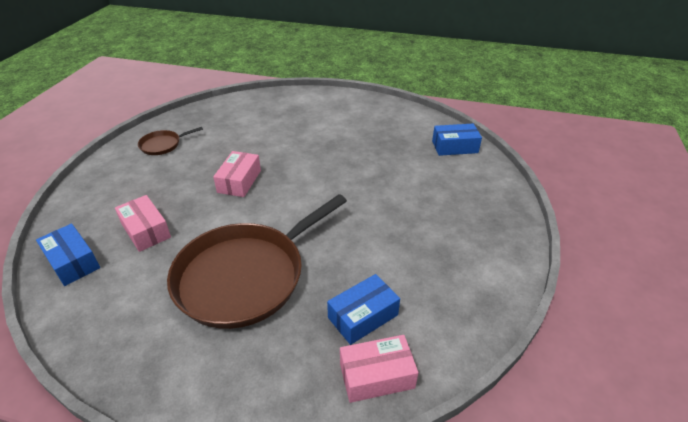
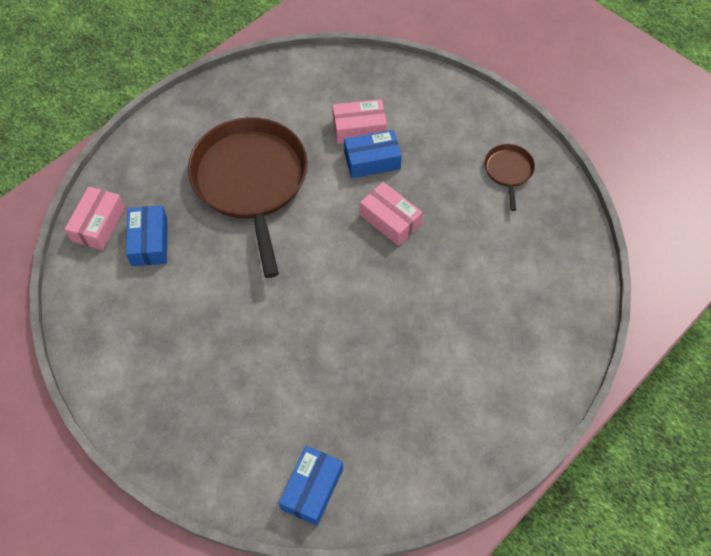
camera: 120 degrees right, 20 degrees up
(73, 262) = (350, 76): blue box -> blue box (372, 161)

